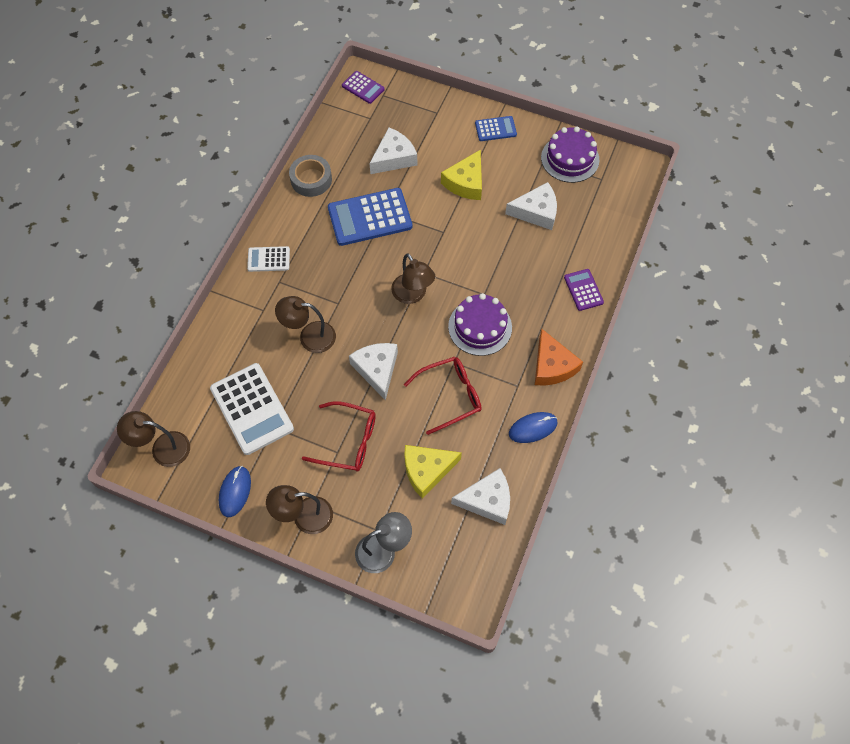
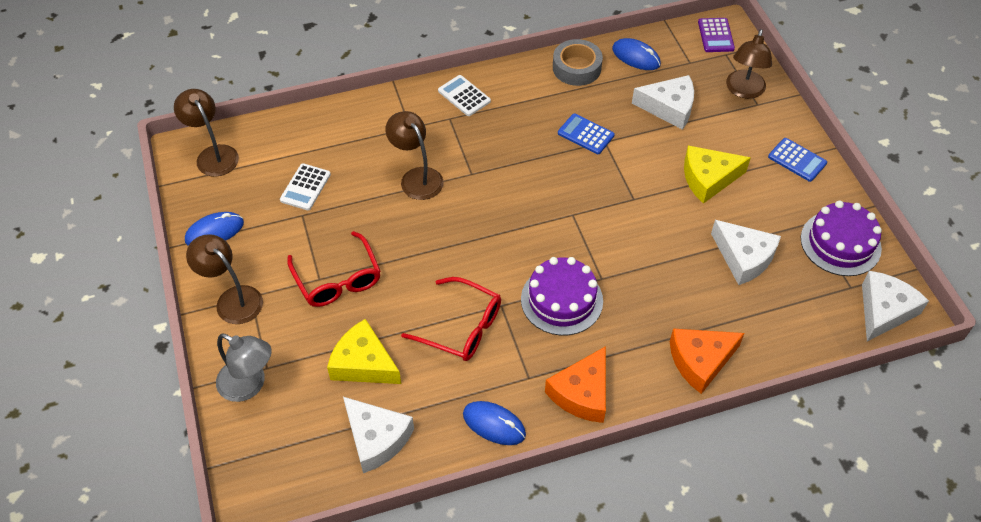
camera: 50 degrees right, 10 degrees down
(251, 409) = (305, 187): white calculator -> white calculator, size x0.53
(336, 141) = (636, 57): none -> blue mouse
(370, 217) = (586, 134): blue calculator -> blue calculator, size x0.53
(377, 370) = (432, 250): white cheese -> white cheese (884, 310)
(413, 295) = (539, 222): brown lamp -> brown lamp (744, 91)
(583, 290) = (700, 361): purple calculator -> orange cheese

